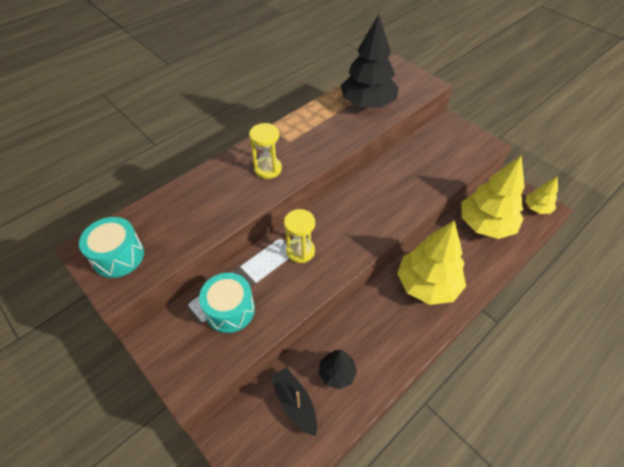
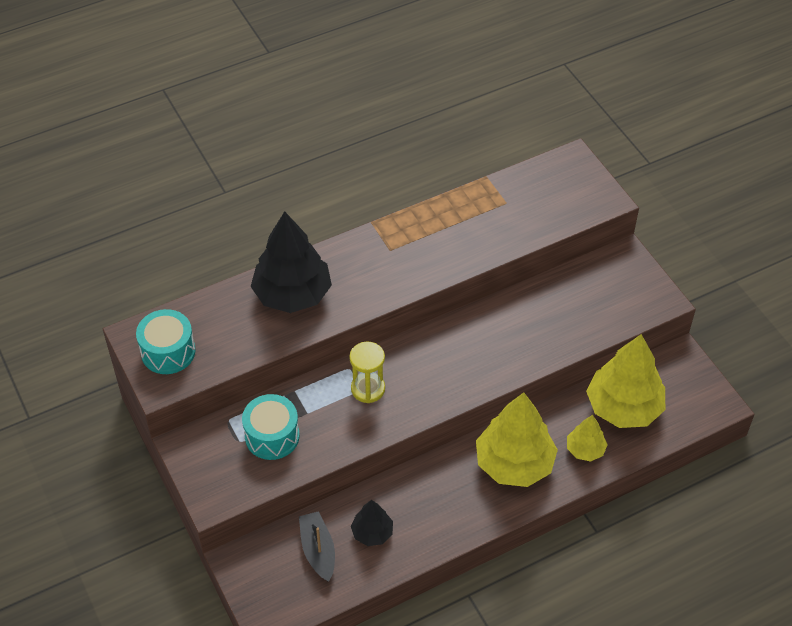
camera: 15 degrees right, 0 degrees up
(268, 169) = (353, 282): yellow hourglass -> none
(368, 103) = (510, 214): black tree -> black tree (292, 294)
(537, 208) = (704, 401): yellow tree -> yellow tree (585, 449)

